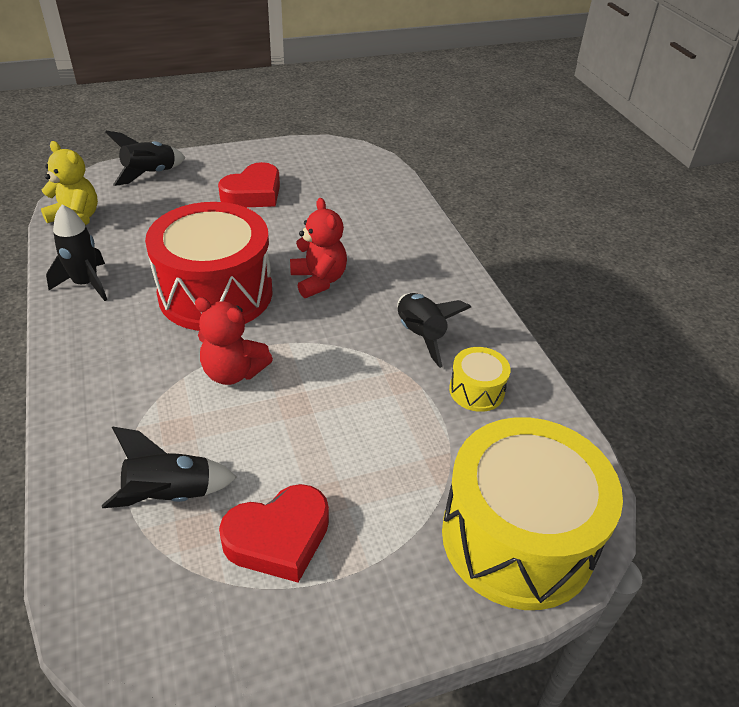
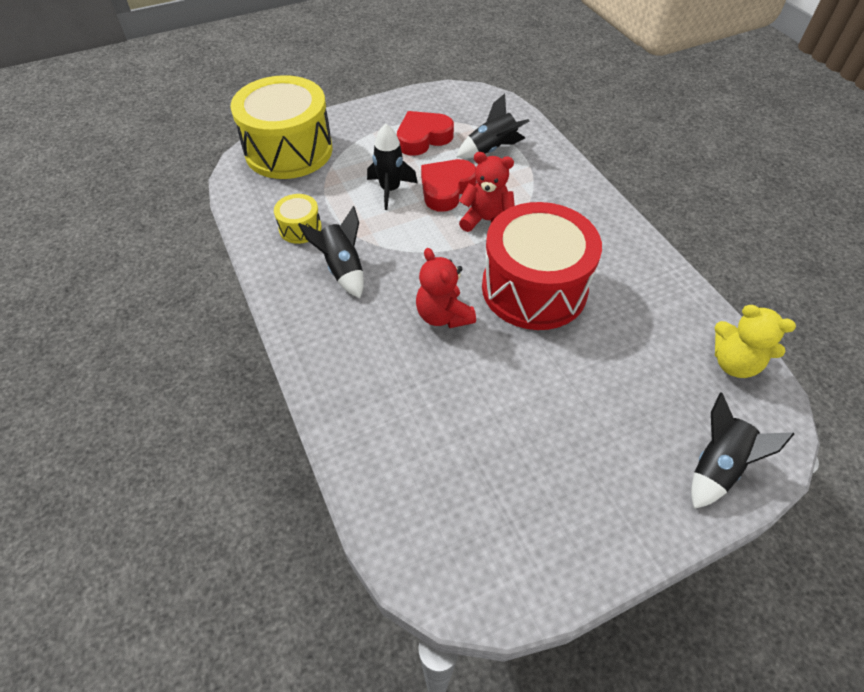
camera: 175 degrees right, 10 degrees up
(86, 284) = (654, 282): black rocket -> black rocket (390, 190)
(253, 193) = (563, 446): red heart -> red heart (446, 189)

